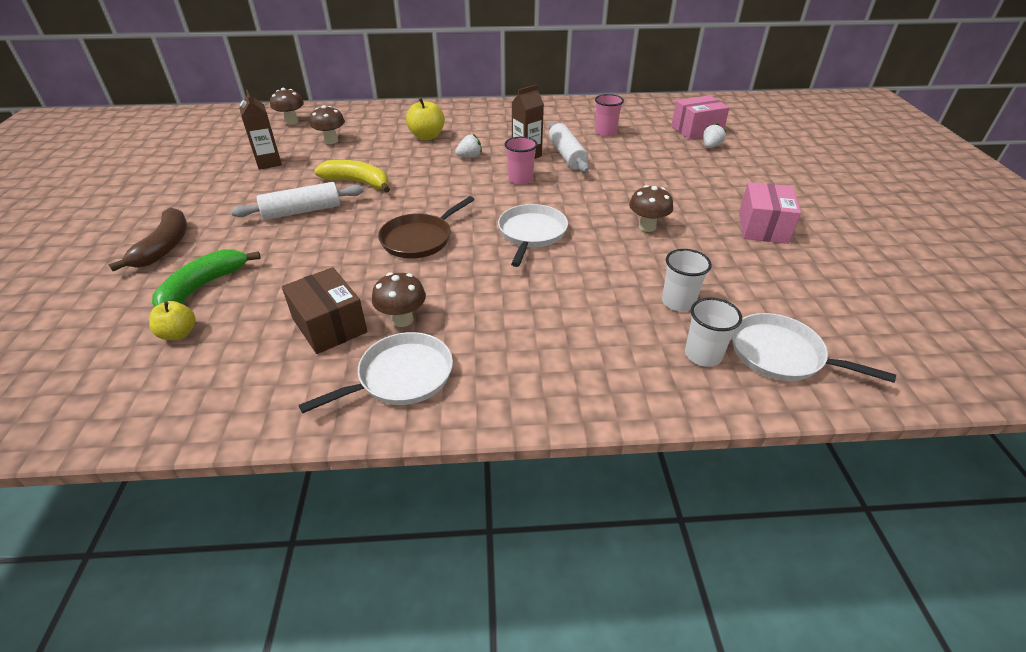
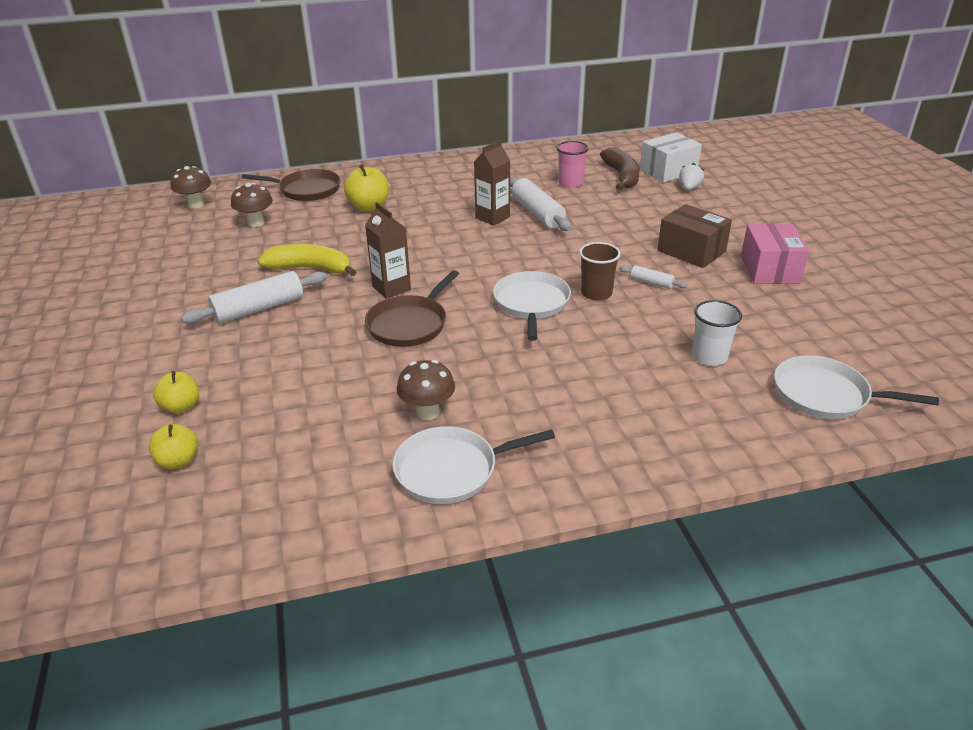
camera: 10 degrees left, 5 degrees down
(164, 247) = (111, 368): brown banana -> brown banana (622, 176)
(203, 286) = (181, 406): green banana -> yellow apple
(269, 163) = (191, 257): brown carton -> brown carton (391, 288)
(329, 325) = (349, 429): brown box -> brown box (691, 251)
(383, 118) = (306, 190): none -> brown pan
(401, 376) = (451, 470): white pan -> white pan turned 150 degrees counterclockwise
(469, 157) = (428, 226): white strawberry -> none
(520, 179) = (496, 245): pink cup -> none
(593, 231) = (596, 293): none -> brown cup
(647, 227) = (651, 282): brown mushroom -> white rolling pin
(696, 130) = (668, 171): pink box -> white box
(703, 355) = (751, 405): white cup -> none

